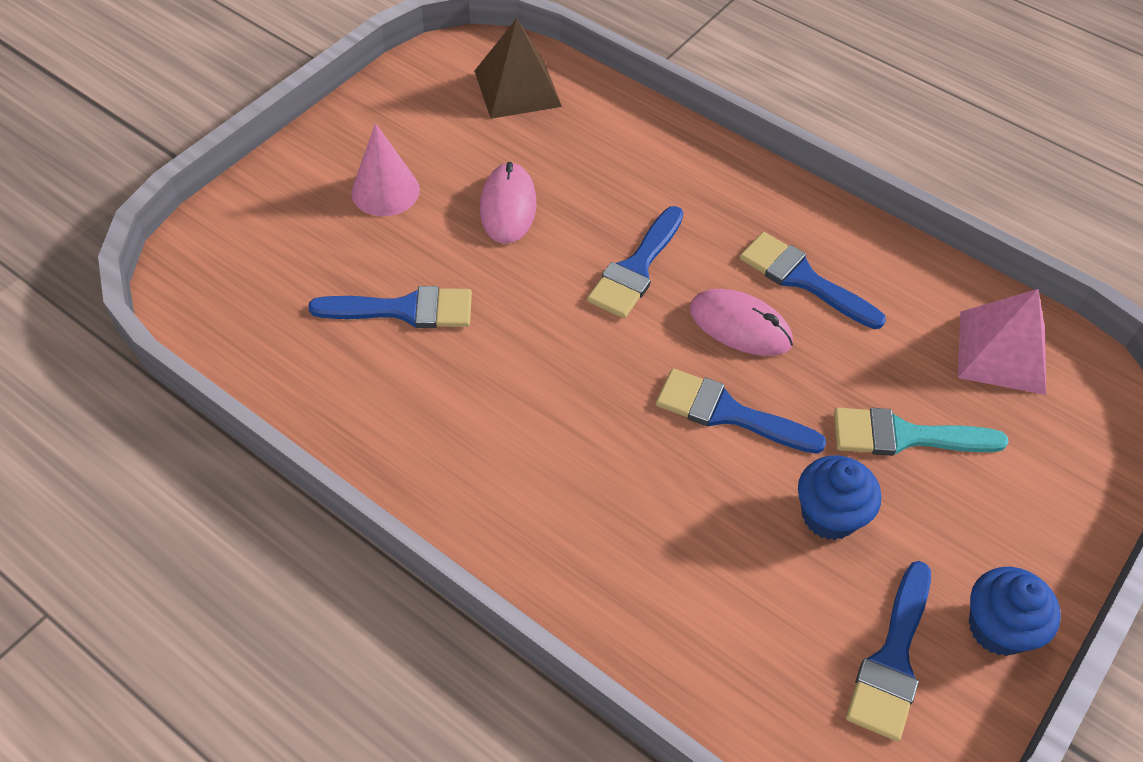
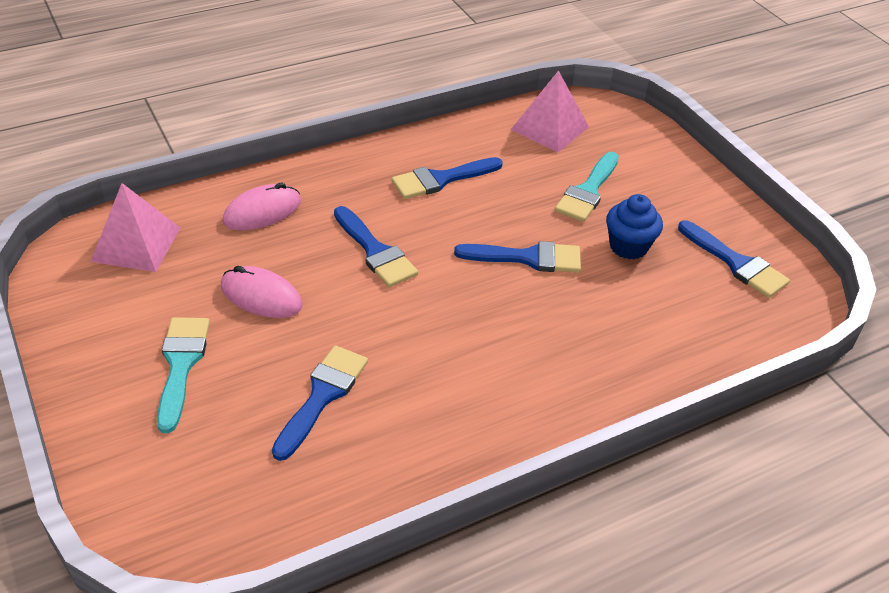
camera: 65 degrees left, 10 degrees down
(385, 191) = (181, 365): pink cone -> turquoise brush
(517, 88) = (136, 244): brown pyramid -> pink pyramid
(727, 413) = (528, 258): blue brush -> blue brush turned 135 degrees counterclockwise
(740, 326) = (460, 223): pink mouse -> pink mouse (262, 211)
(997, 628) = (731, 214): blue cupcake -> none

